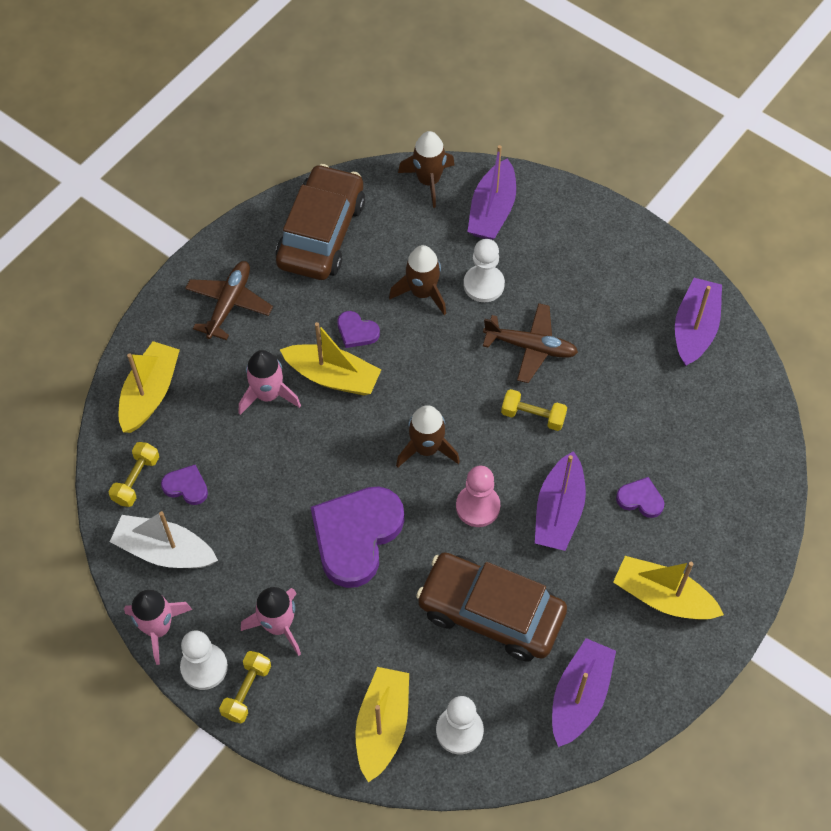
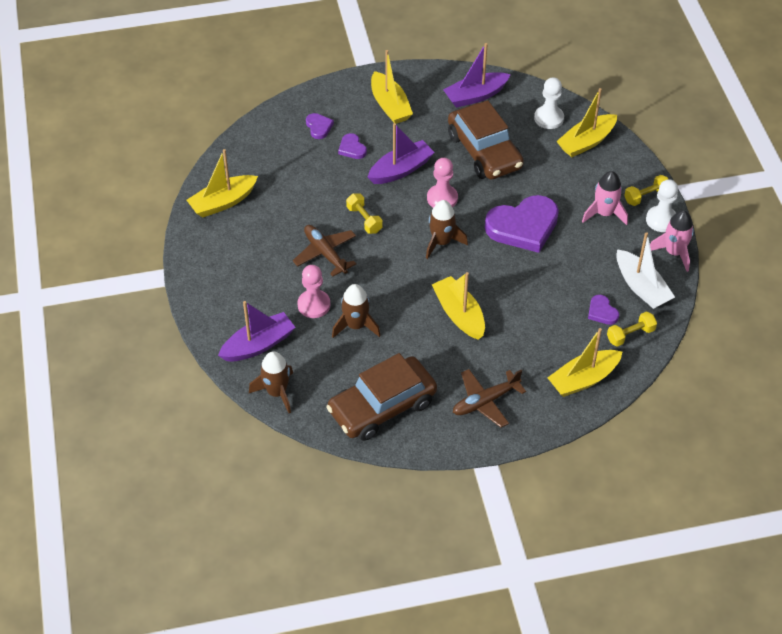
camera: 140 degrees left, 10 degrees down
(268, 395) = (508, 330): pink rocket -> none
(356, 331) = (419, 330): purple heart -> purple heart (319, 127)
(483, 284) = (314, 305): white pawn -> pink pawn
(695, 328) = (223, 202): purple boat -> yellow boat

